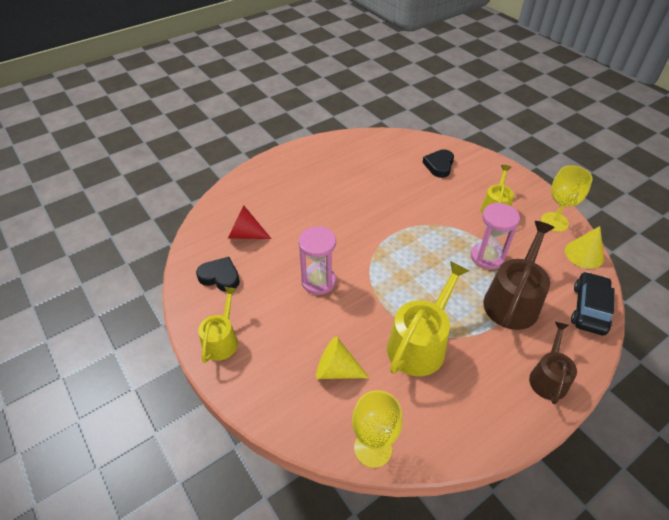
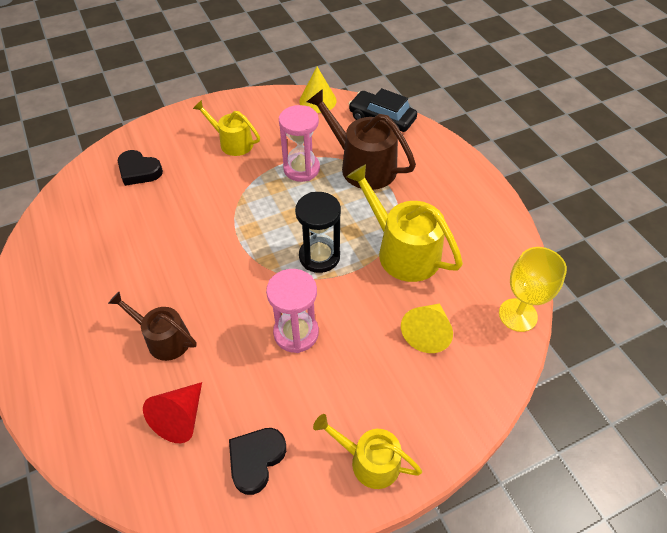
camera: 80 degrees left, 5 degrees up
(394, 284) = (319, 256): none -> black hourglass
(548, 377) = (450, 168): brown watering can -> brown watering can (164, 338)
(554, 222) = (269, 106): yellow goblet -> none

